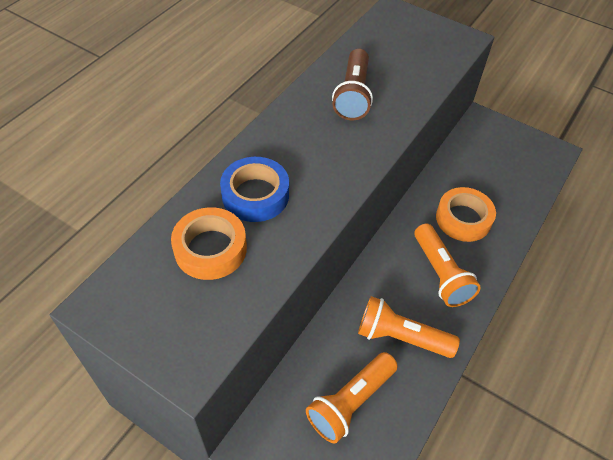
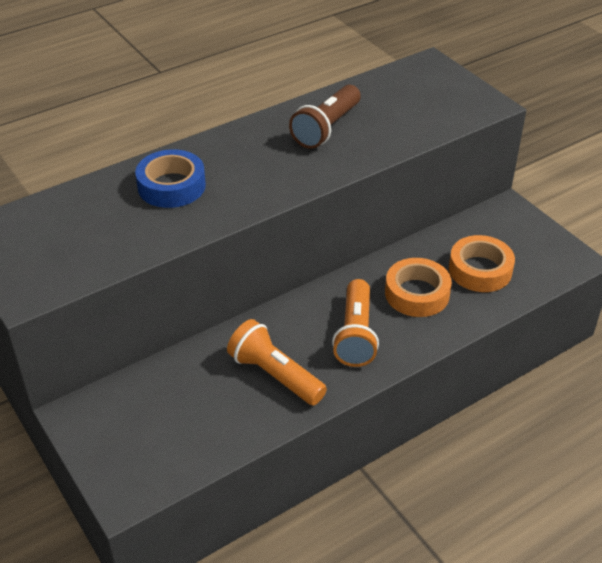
camera: 25 degrees right, 10 degrees down
(210, 249) = (103, 216): orange tape -> orange tape (480, 270)
(350, 402) = (188, 411): orange flashlight -> none

